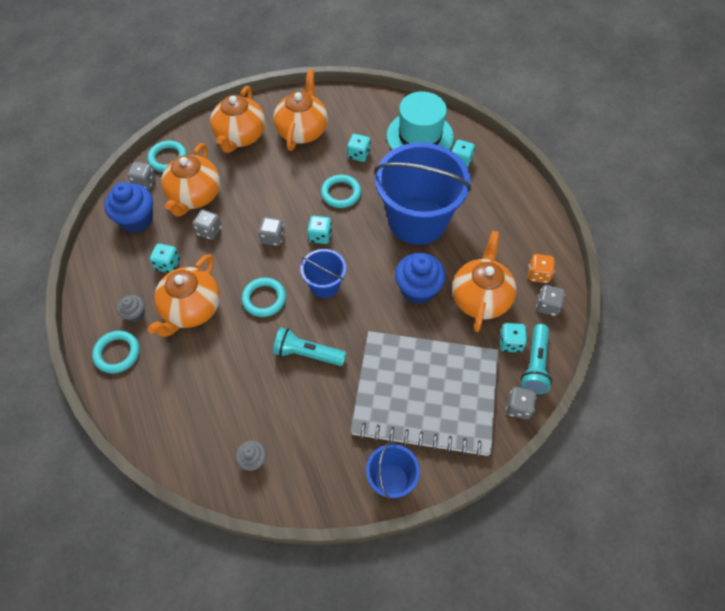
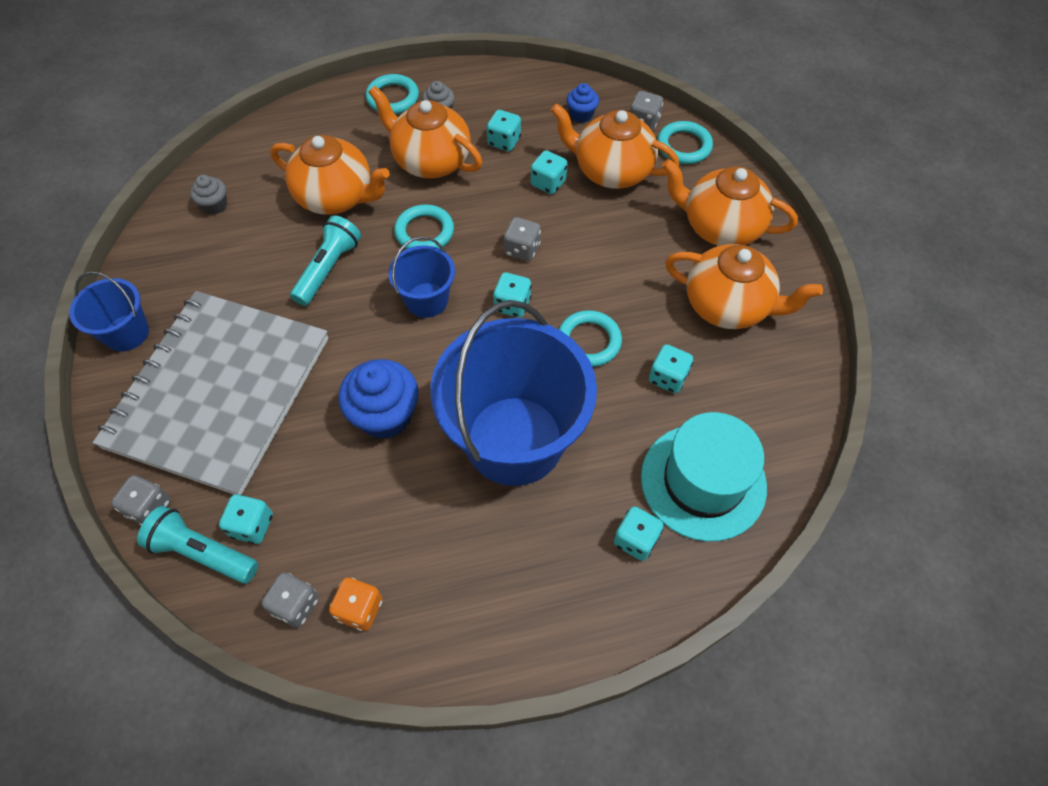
camera: 100 degrees right, 0 degrees up
(136, 219) = (581, 114): blue cupcake -> blue cupcake, size x0.53
(209, 231) = (548, 183): grey dice -> turquoise dice
(480, 298) = (343, 502): orange teapot -> orange teapot (336, 197)

